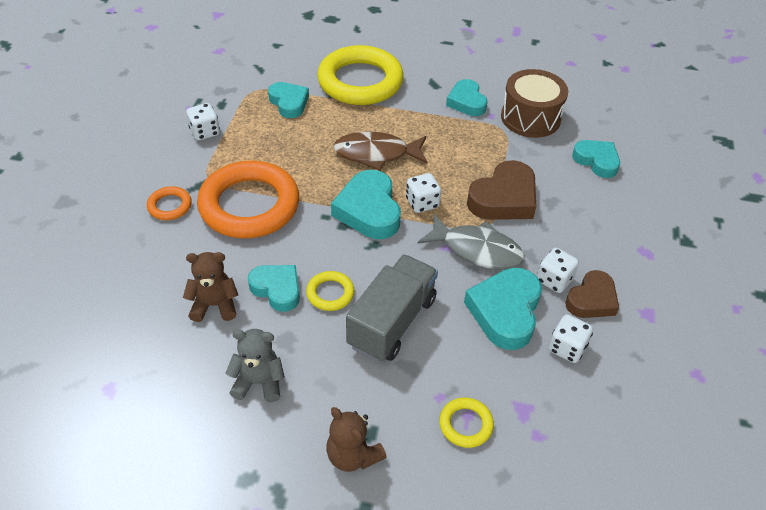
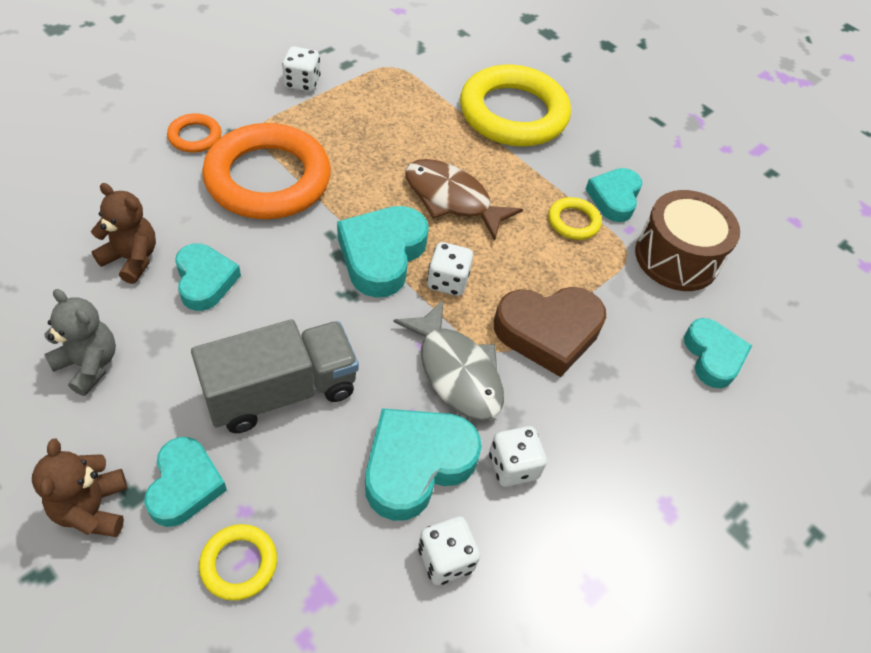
camera: 30 degrees right, 5 degrees up
(289, 103) = (414, 97): turquoise heart -> turquoise heart (185, 485)
(330, 293) = (251, 318): yellow ring -> yellow ring (573, 222)
(592, 300) = (536, 521): brown heart -> none

